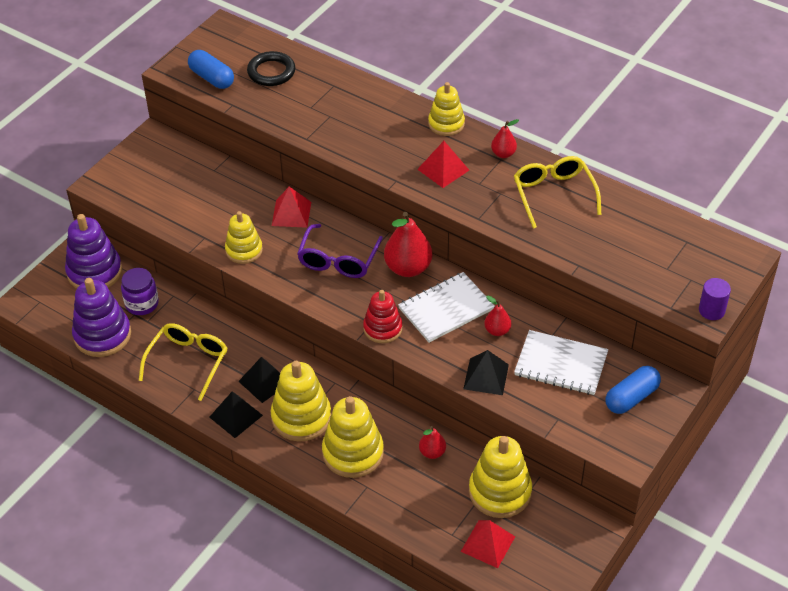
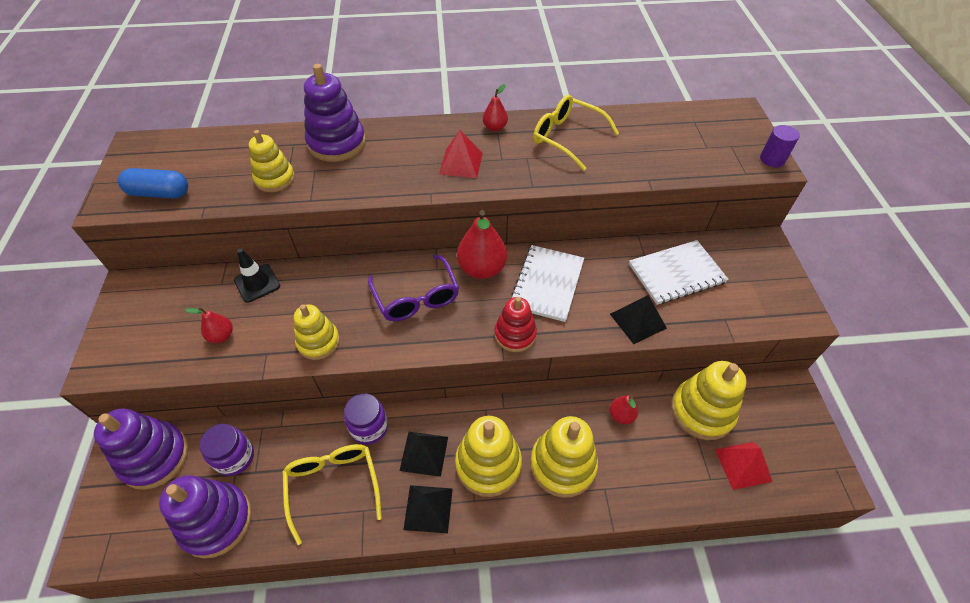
camera: 40 degrees left, 5 degrees up
(238, 184) = (257, 283): none -> black traffic cone
(243, 341) = (369, 427): none -> purple jar
(271, 72) = (220, 160): black ring -> none
(291, 213) = (334, 281): red pyramid -> none
(366, 102) = (337, 143): none -> purple stacking toy
(446, 124) = (424, 128): yellow stacking toy -> yellow stacking toy (275, 179)
(497, 330) = (603, 277): red pear -> red pear (221, 336)
(631, 397) = (749, 267): blue capsule -> none

